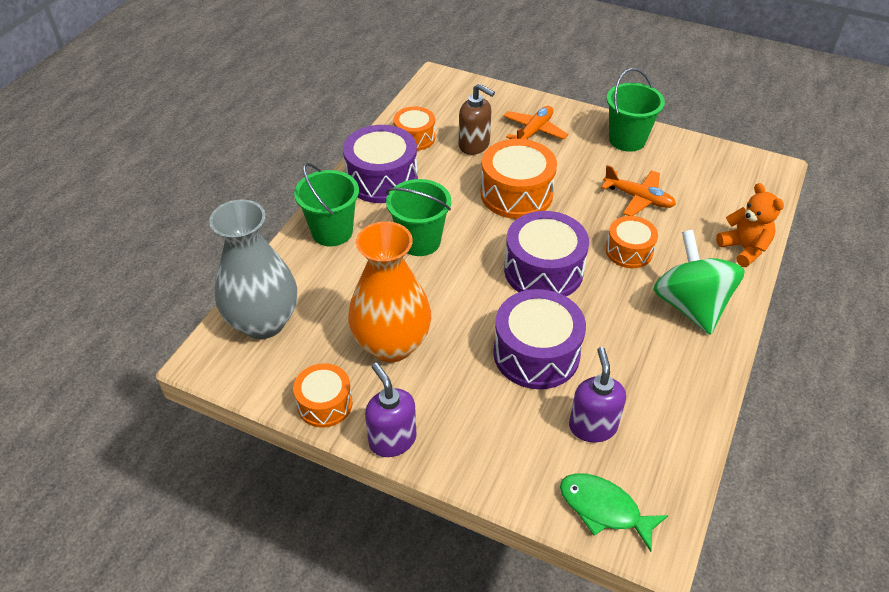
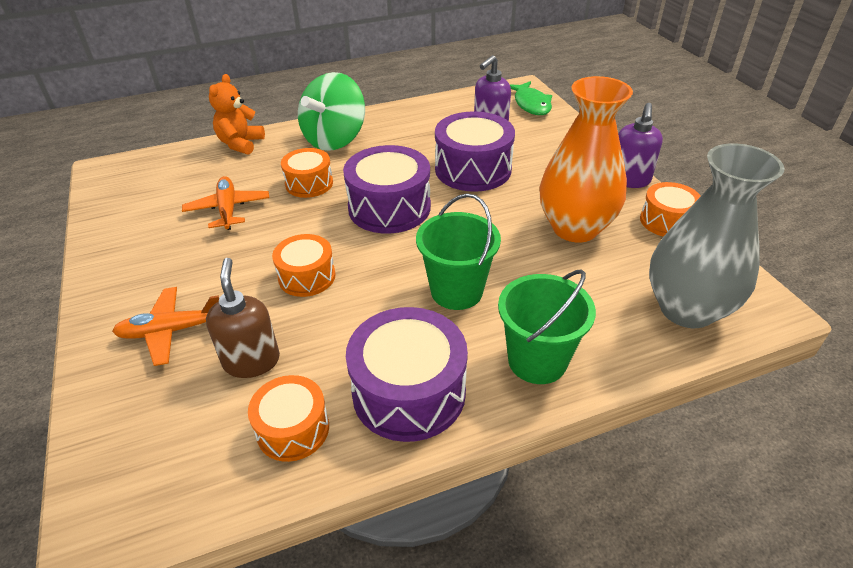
camera: 135 degrees left, 5 degrees down
(516, 194) = (307, 276): orange drum -> orange drum, size x0.61
(627, 140) = (126, 259): green bucket -> none

